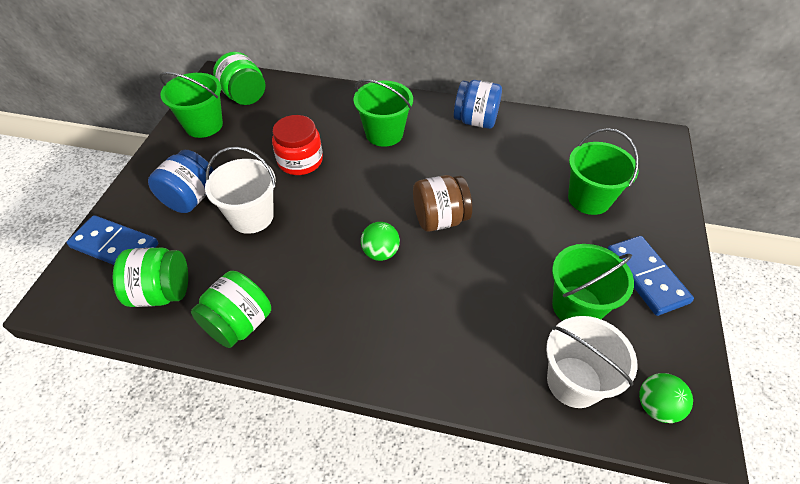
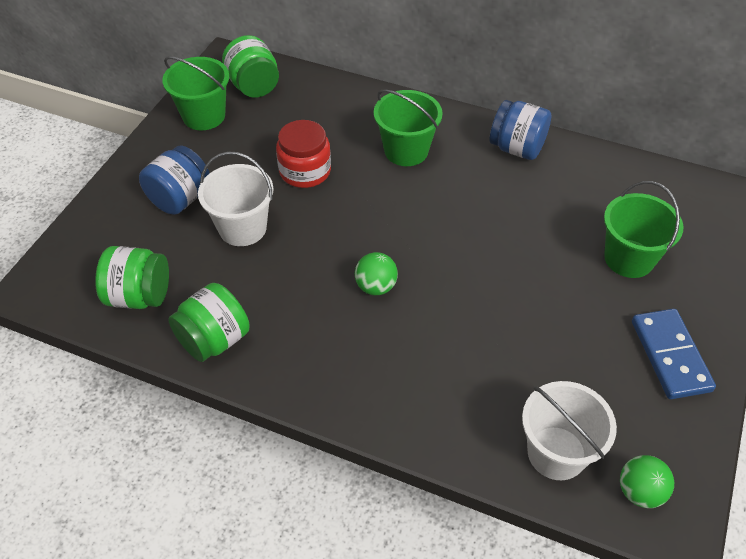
camera: 10 degrees right, 0 degrees up
(114, 246) = (96, 240): blue domino -> none
(440, 219) = (449, 258): brown jar -> none
(576, 306) = (581, 376): green bucket -> none

